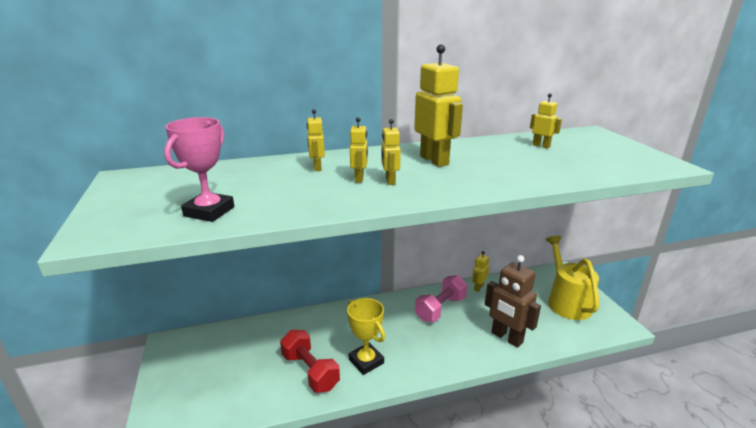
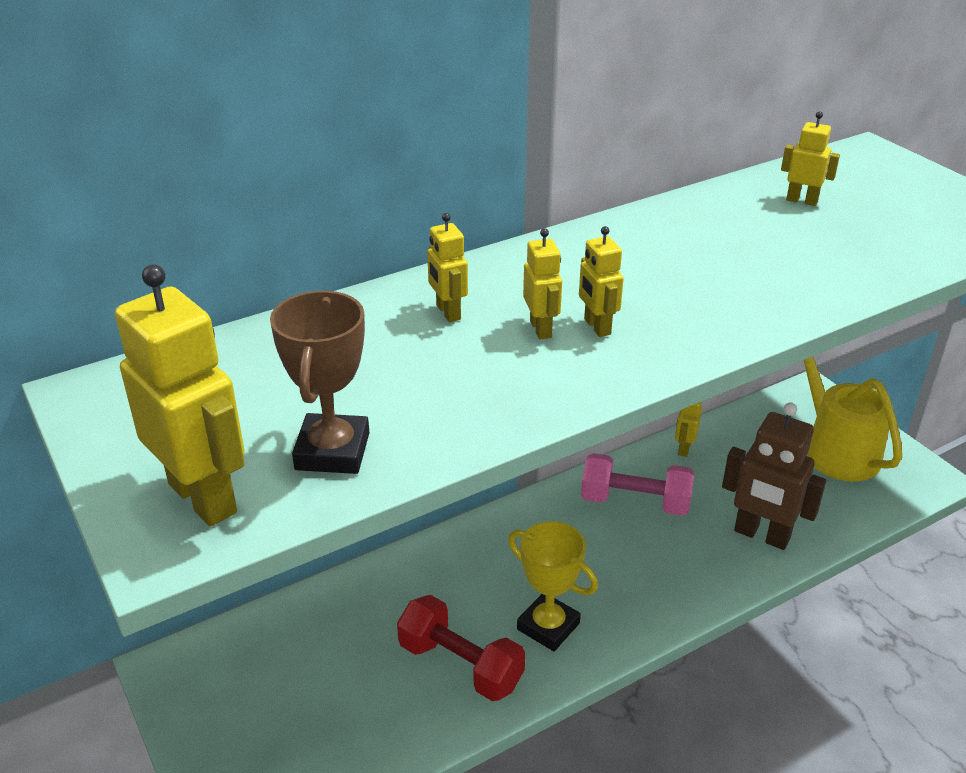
camera: 15 degrees left, 10 degrees up
(209, 211) = (332, 451): pink trophy -> brown trophy
(434, 160) = (643, 263): yellow robot -> yellow robot (204, 497)
(440, 308) = (635, 502): pink dumbbell -> pink dumbbell turned 75 degrees clockwise

